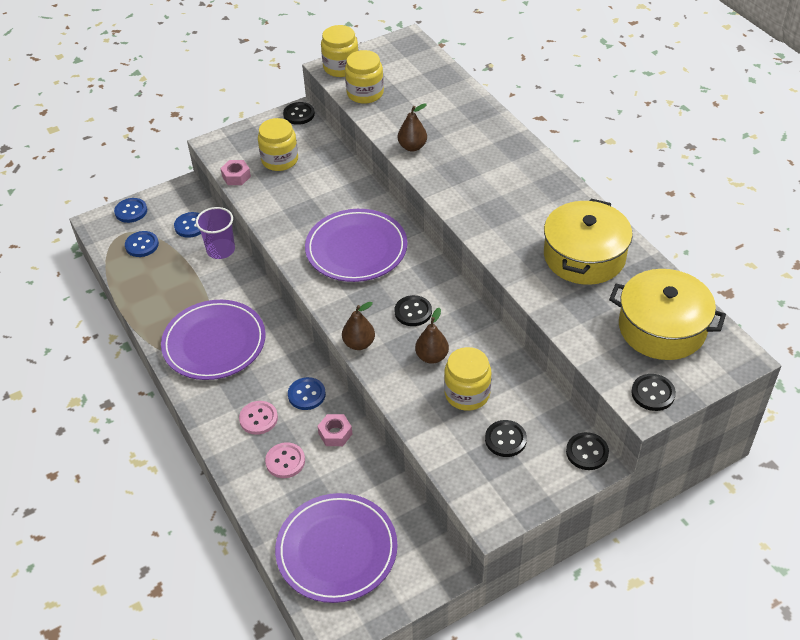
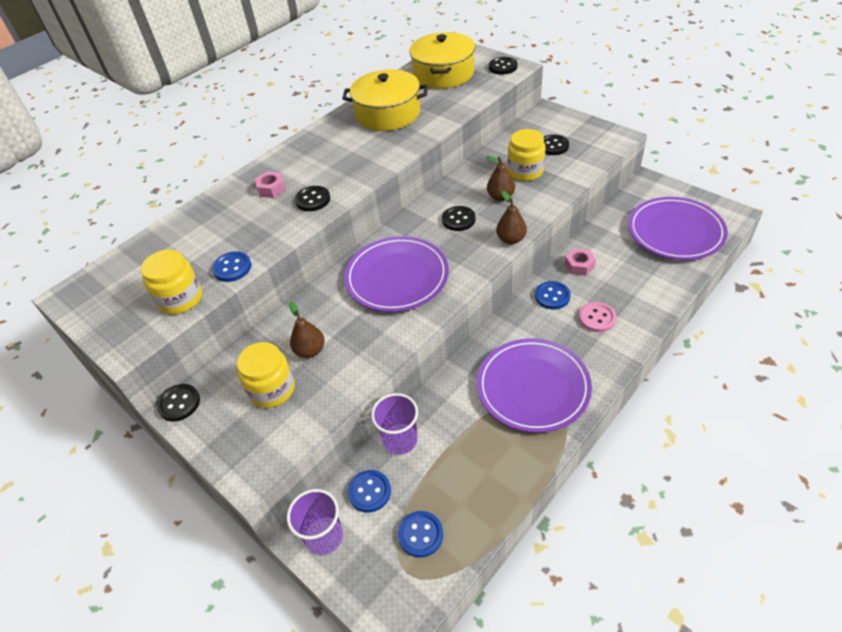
camera: 105 degrees left, 0 degrees up
(131, 211) = (361, 584): blue button -> blue button (232, 268)
(174, 199) = (324, 537): none -> purple cup
(236, 176) = (311, 422): pink nut -> pink nut (271, 189)
(285, 461) = (625, 285): pink button -> none
(341, 67) = (126, 337): yellow jar -> none
(412, 147) = (273, 235): brown pear -> brown pear (310, 350)
(587, 452) = (539, 115): black button -> black button (313, 200)

